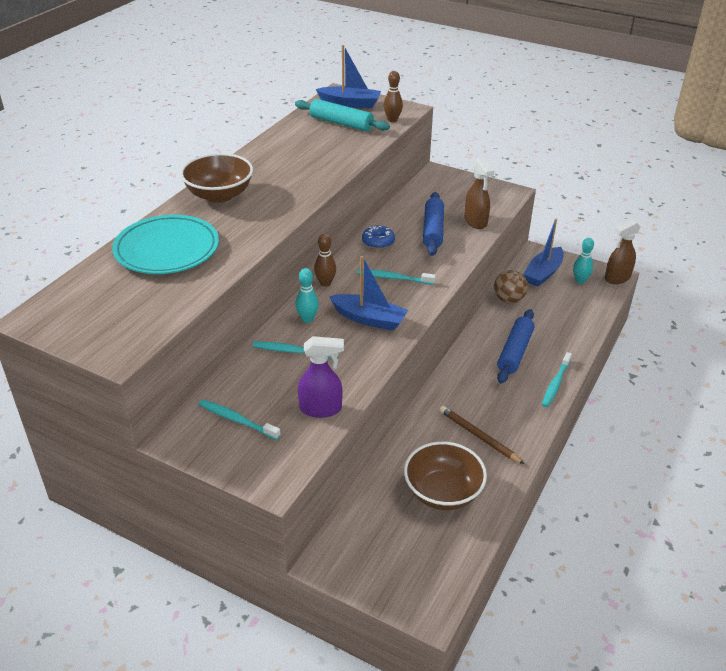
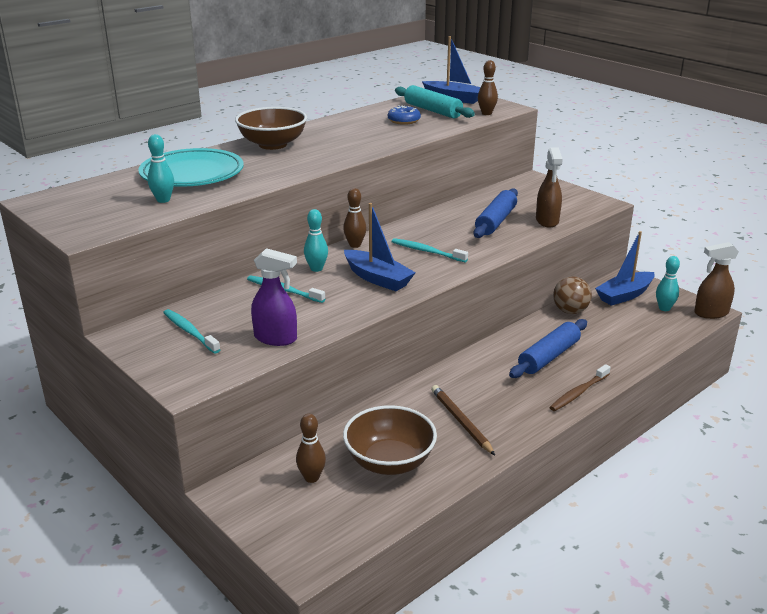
camera: 20 degrees right, 10 degrees down
(164, 291) = (163, 200): none -> turquoise bowling pin
(378, 242) = (432, 222): blue donut -> blue donut (404, 121)
(387, 526) = (311, 478): none -> brown bowling pin
(556, 383) = (579, 393): turquoise toothbrush -> brown toothbrush

